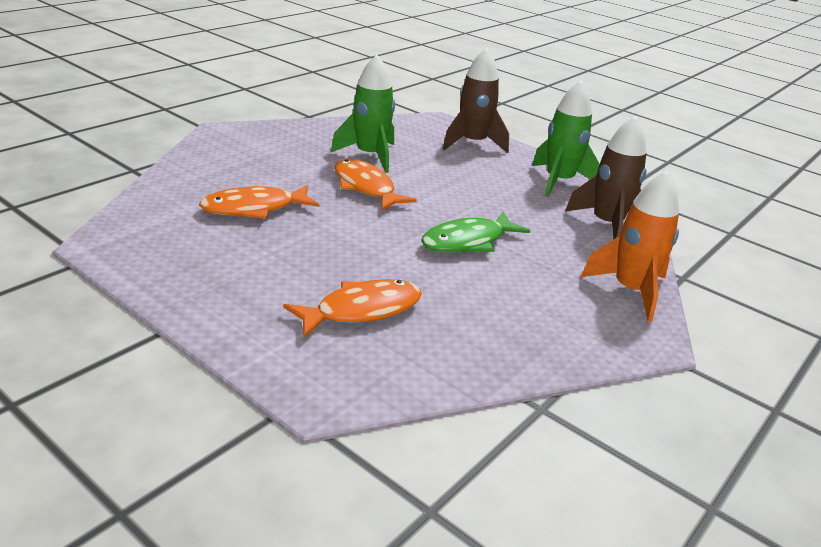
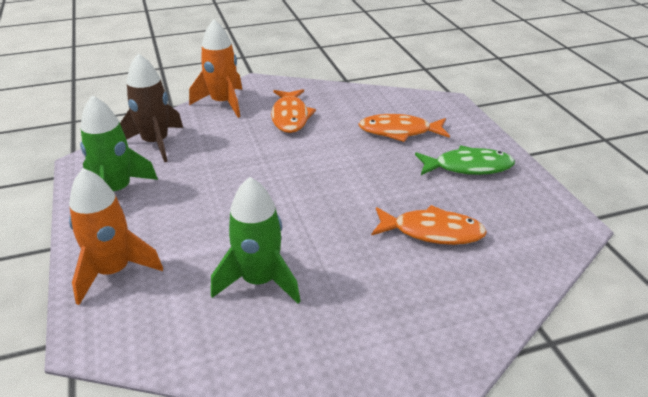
camera: 145 degrees left, 5 degrees up
(366, 187) = (308, 232): orange fish -> orange fish (290, 117)
(468, 241) = (281, 156): green fish -> green fish (468, 167)
(472, 143) = (113, 271): brown rocket -> orange rocket

